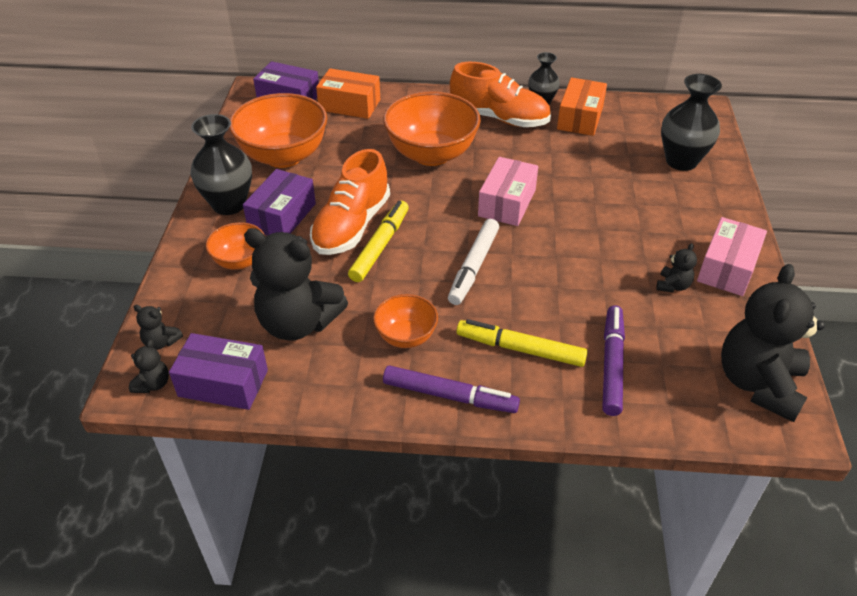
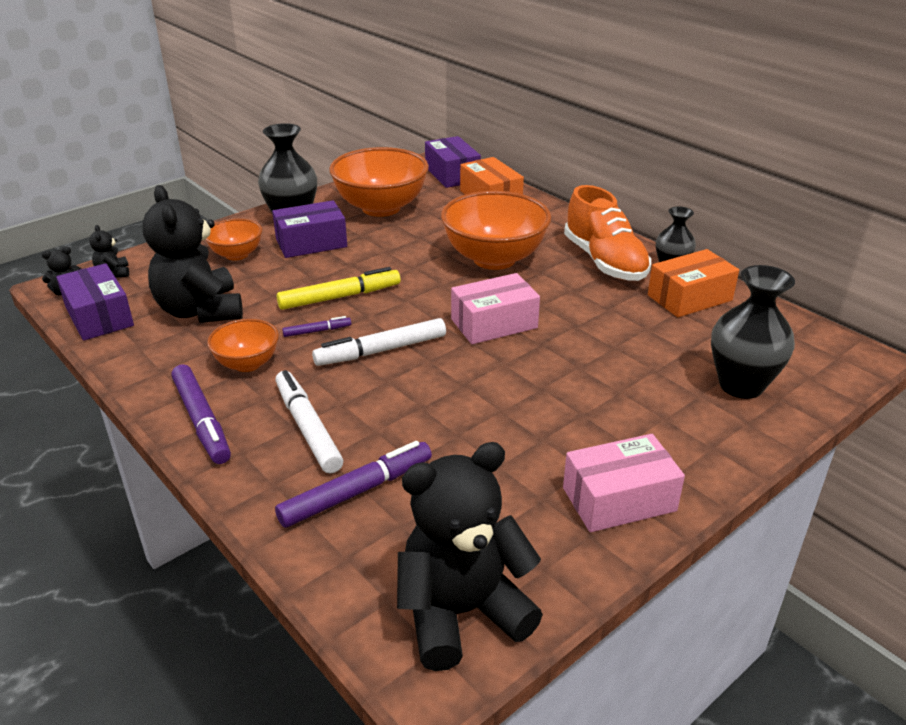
camera: 45 degrees right, 10 degrees down
(351, 226) = (345, 273): orange shoe -> none
(410, 281) = (317, 331): none -> purple marker
(520, 349) = (308, 428): yellow marker -> white marker
(673, 285) = (531, 475): black teddy bear -> none

